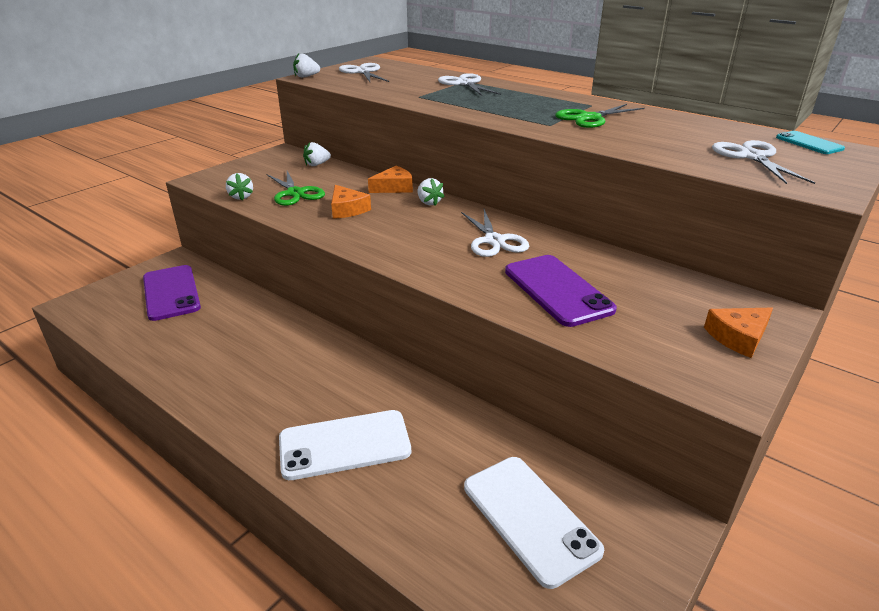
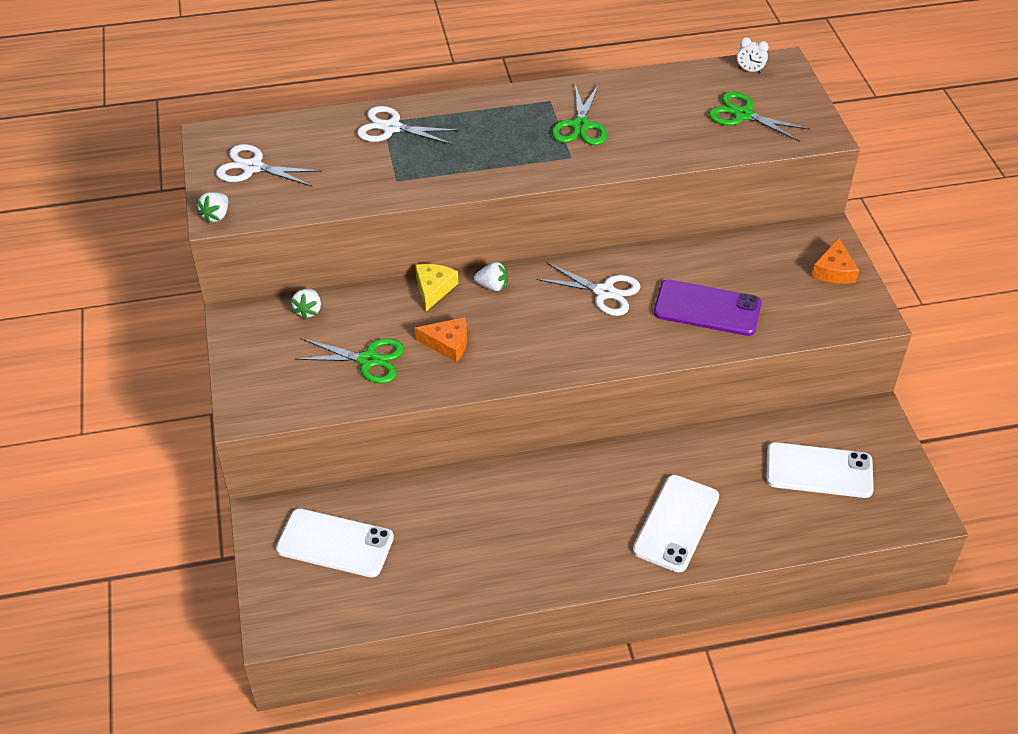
camera: 50 degrees left, 15 degrees up
(171, 293) = (335, 543): purple phone -> white phone
(241, 197) = (332, 401): white strawberry -> none
(394, 187) = (434, 289): orange cheese -> yellow cheese
(752, 157) = (743, 115): white scissors -> green scissors
(809, 143) = (750, 70): turquoise phone -> white clock

